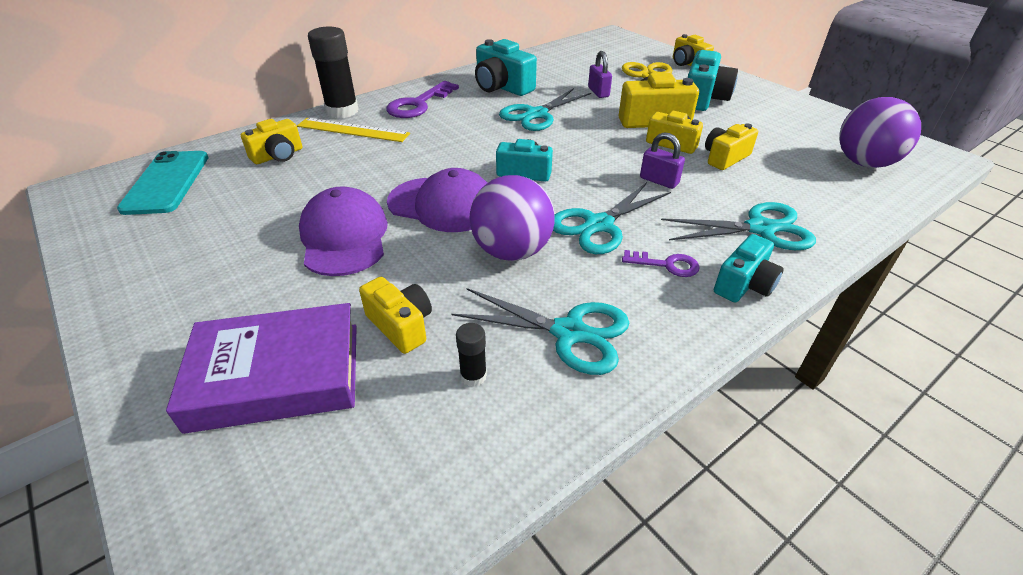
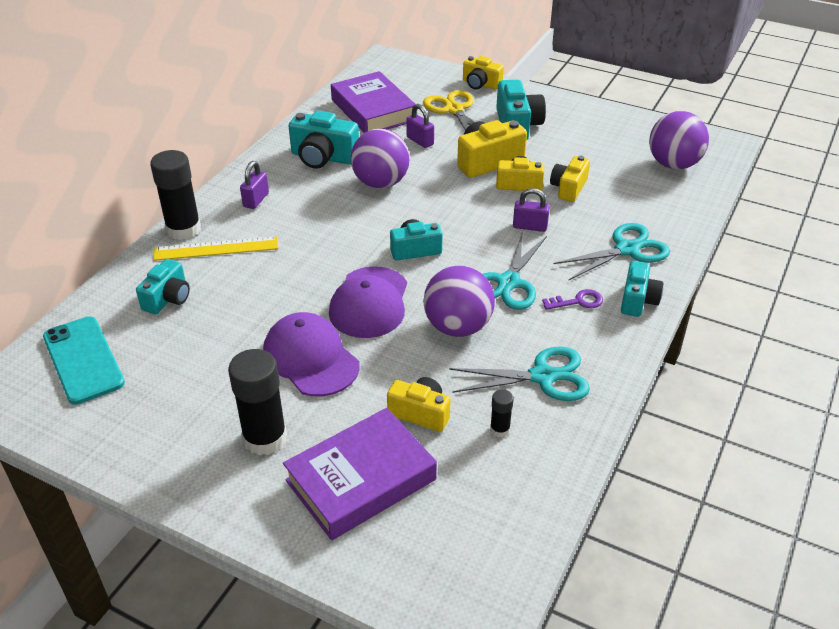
camera: 25 degrees left, 0 degrees up
(232, 296) = (265, 438): none -> black glue stick
(278, 156) = (168, 298): yellow camera -> turquoise camera
(418, 104) = (256, 200): purple key -> purple padlock
(442, 205) = (369, 303): purple cap -> purple cap turned 105 degrees clockwise
(536, 114) = (381, 183): turquoise scissors -> purple ball
(573, 64) = (373, 110): none -> purple book

